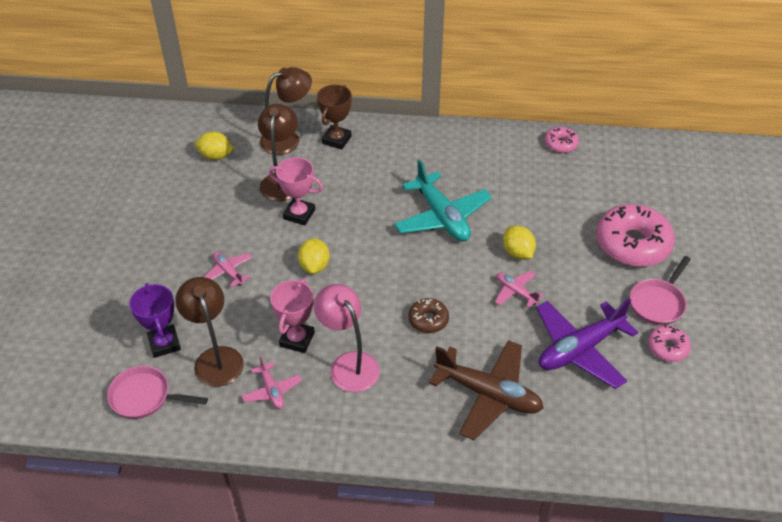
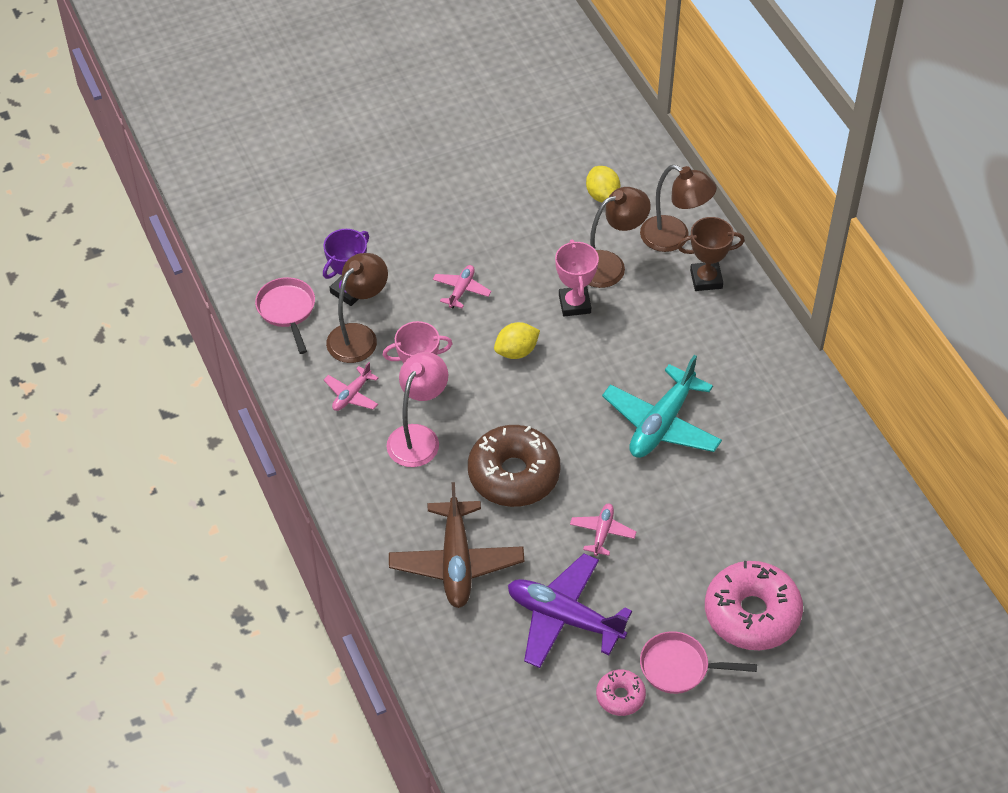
camera: 60 degrees right, 5 degrees up
(428, 320) = (513, 474): brown donut -> brown donut, size x2.02
(517, 253) = (659, 512): yellow lemon -> none
(560, 144) = (866, 485): pink donut -> none

